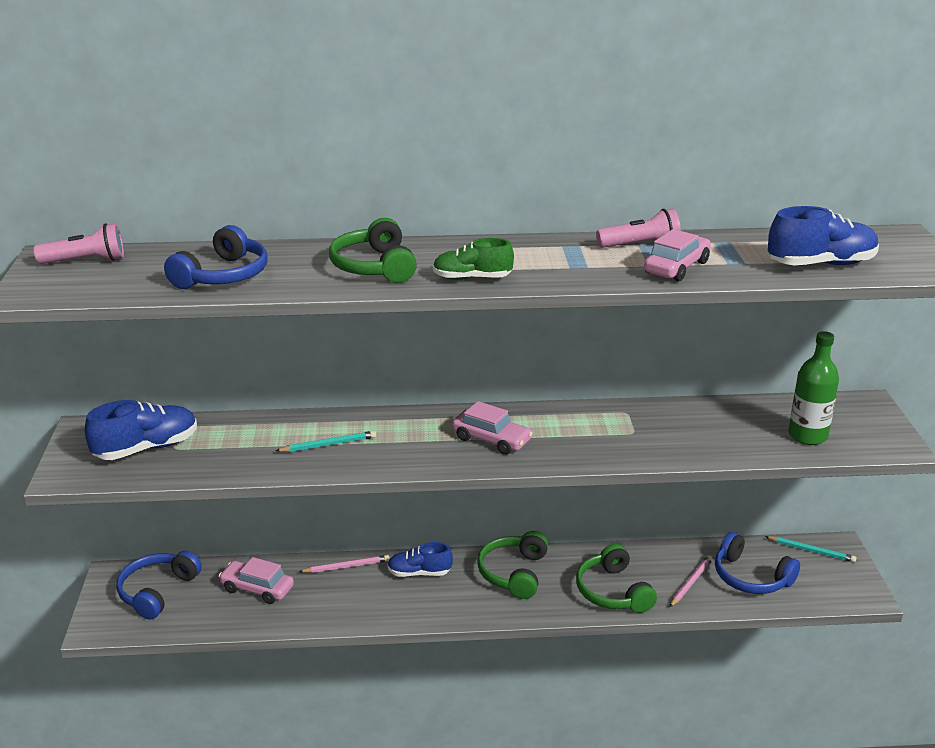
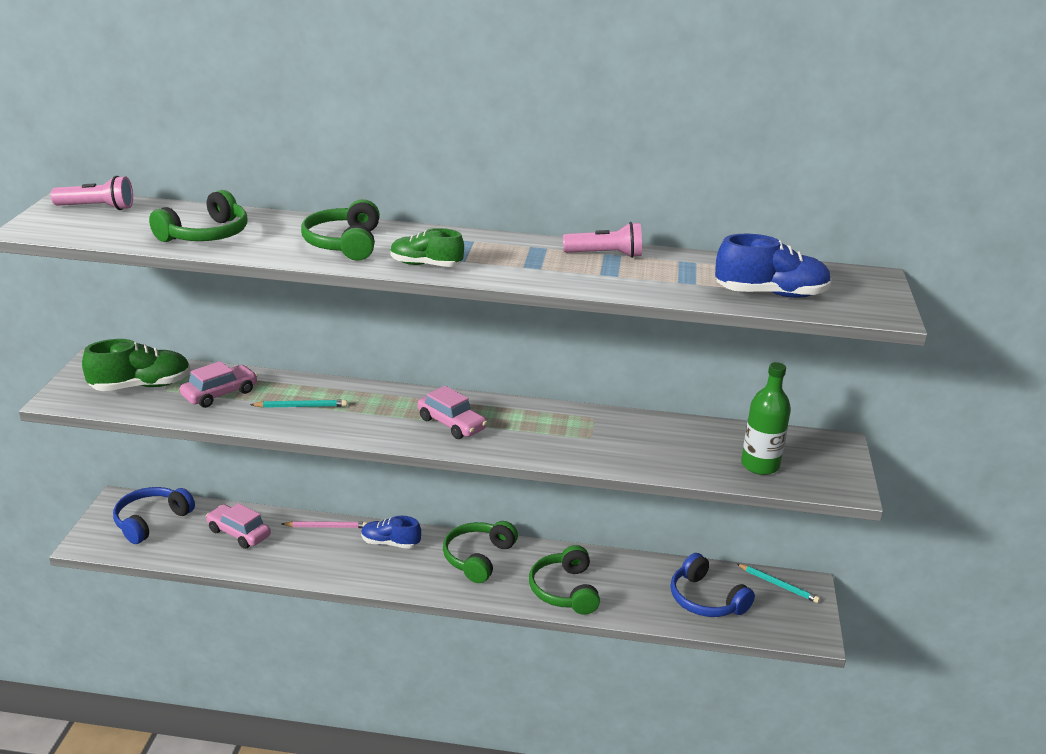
camera: 10 degrees right, 0 degrees up
(146, 448) = (141, 386): blue shoe -> green shoe
(223, 275) = (206, 235): blue headphones -> green headphones
(676, 267) = (625, 279): pink car -> pink car (220, 394)
(691, 583) = (644, 595): pink pencil -> none

